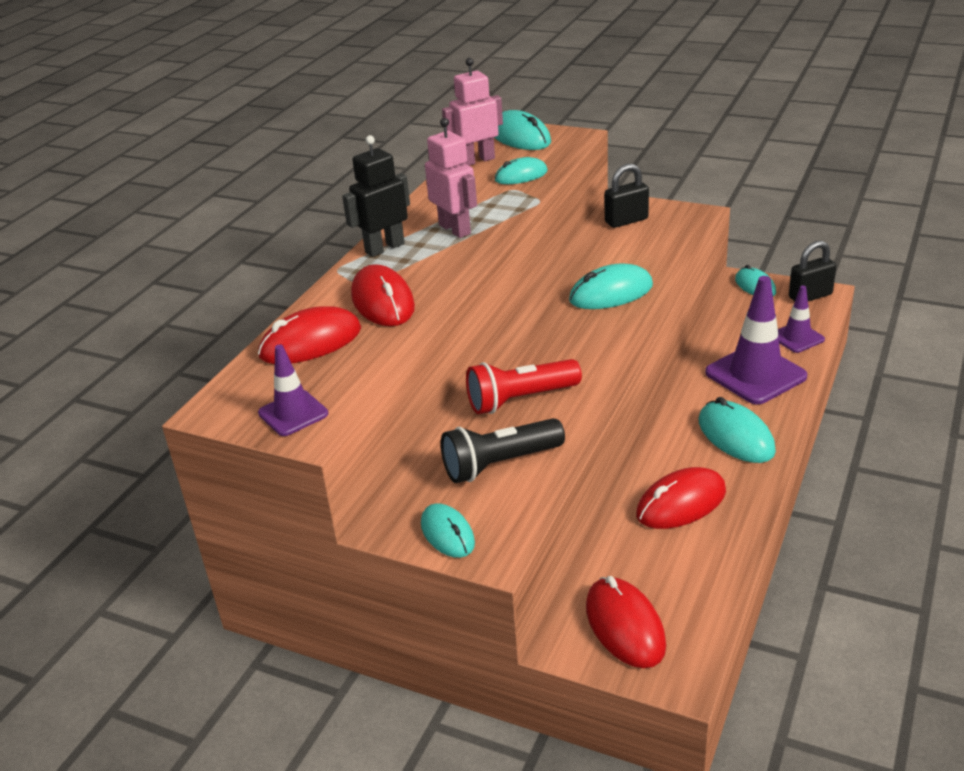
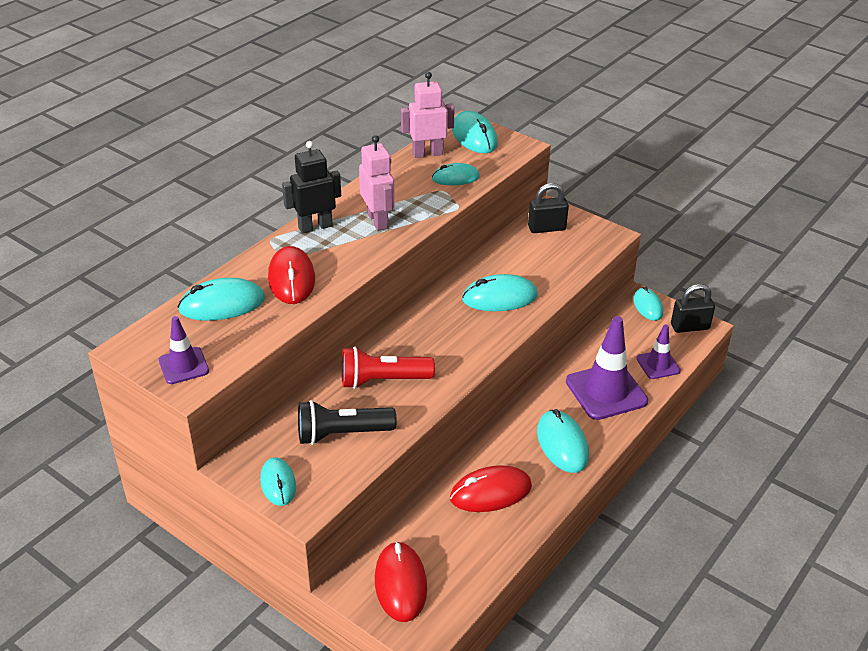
camera: 10 degrees right, 5 degrees up
(310, 342) = (222, 304): red mouse -> turquoise mouse

